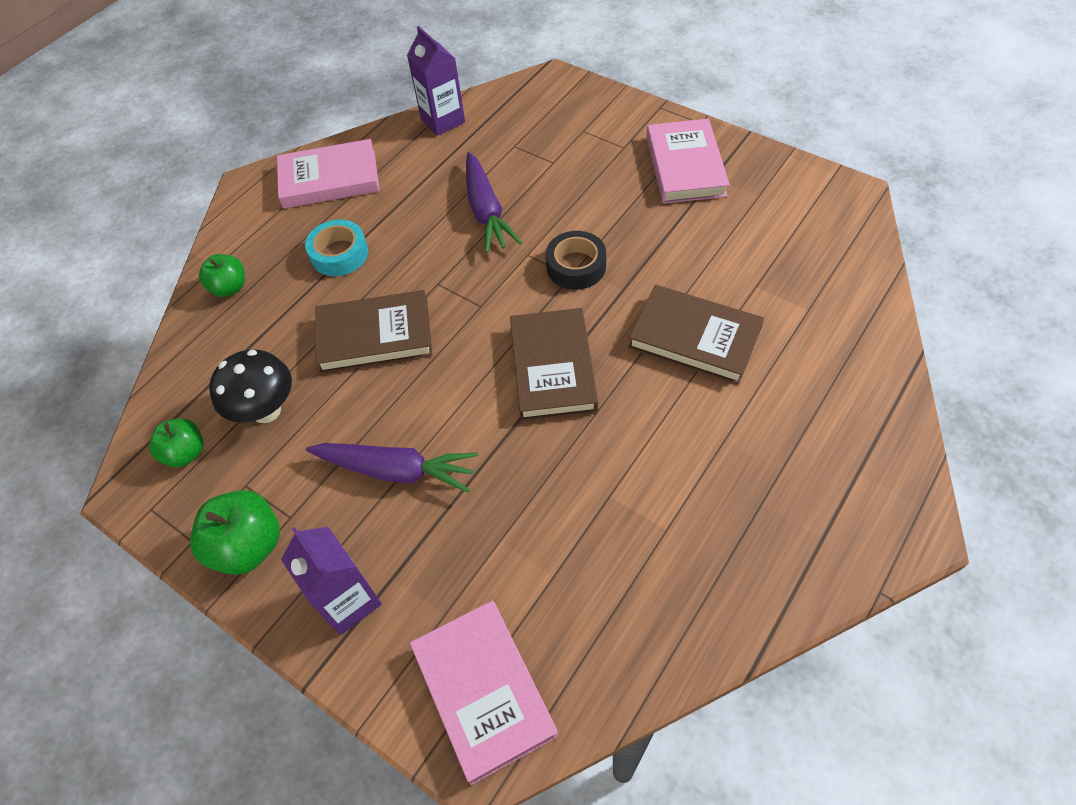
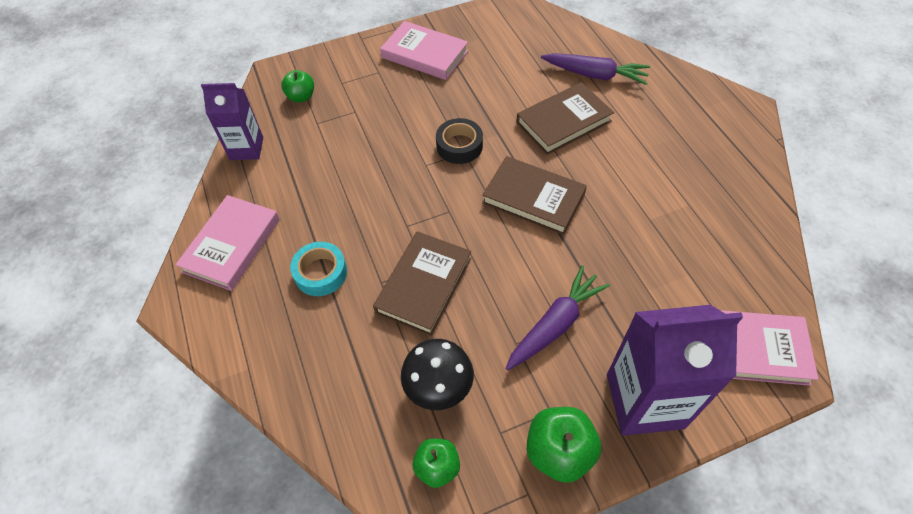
camera: 60 degrees left, 0 degrees up
(230, 287) = (284, 366): green apple -> green apple (301, 97)
(348, 601) = (645, 401): purple carton -> purple carton, size x1.65
(486, 211) = (365, 167): purple carrot -> purple carrot (595, 75)

